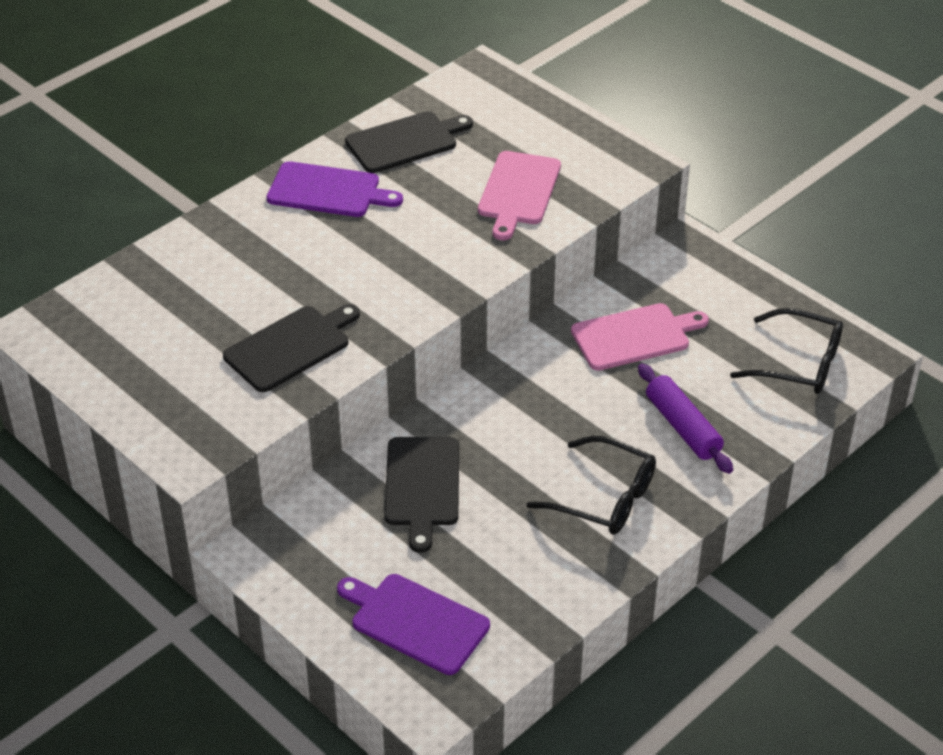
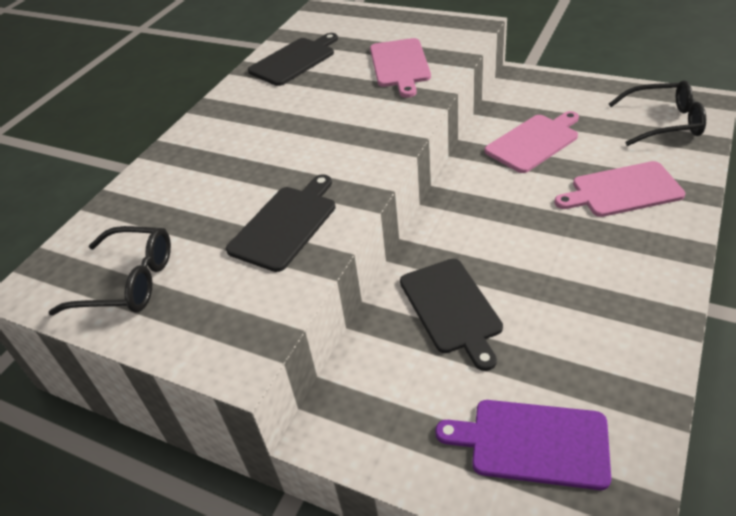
camera: 15 degrees left, 0 degrees up
(328, 191) = (253, 106): purple cutting board -> none
(603, 497) = (608, 264): black glasses -> black glasses (127, 282)
(683, 427) = (622, 190): purple rolling pin -> pink cutting board

